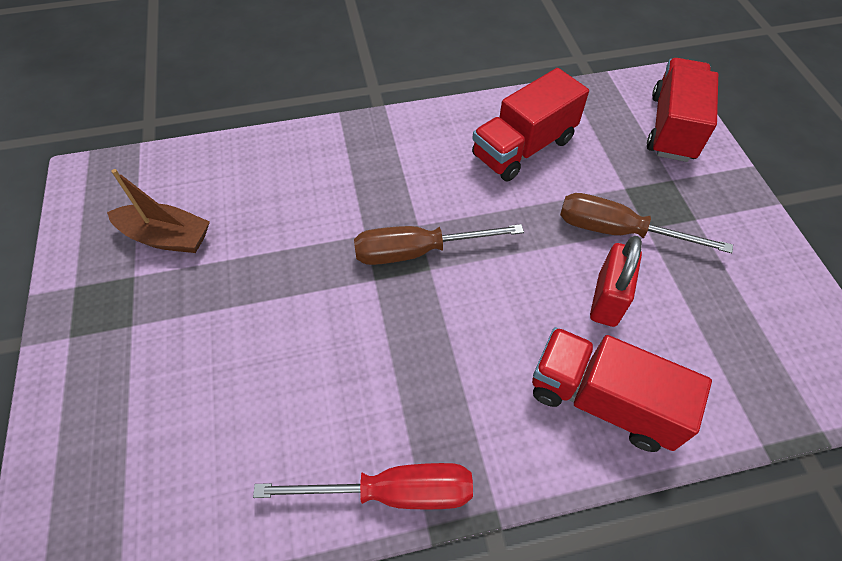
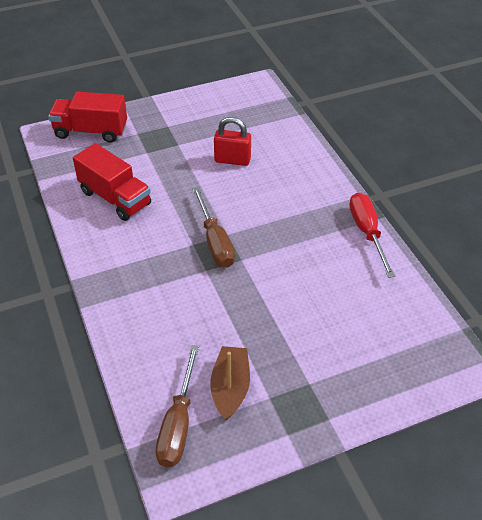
camera: 100 degrees left, 10 degrees down
(602, 400) = (293, 162): red truck -> none
(618, 231) = (182, 155): brown screwdriver -> brown screwdriver (178, 423)

